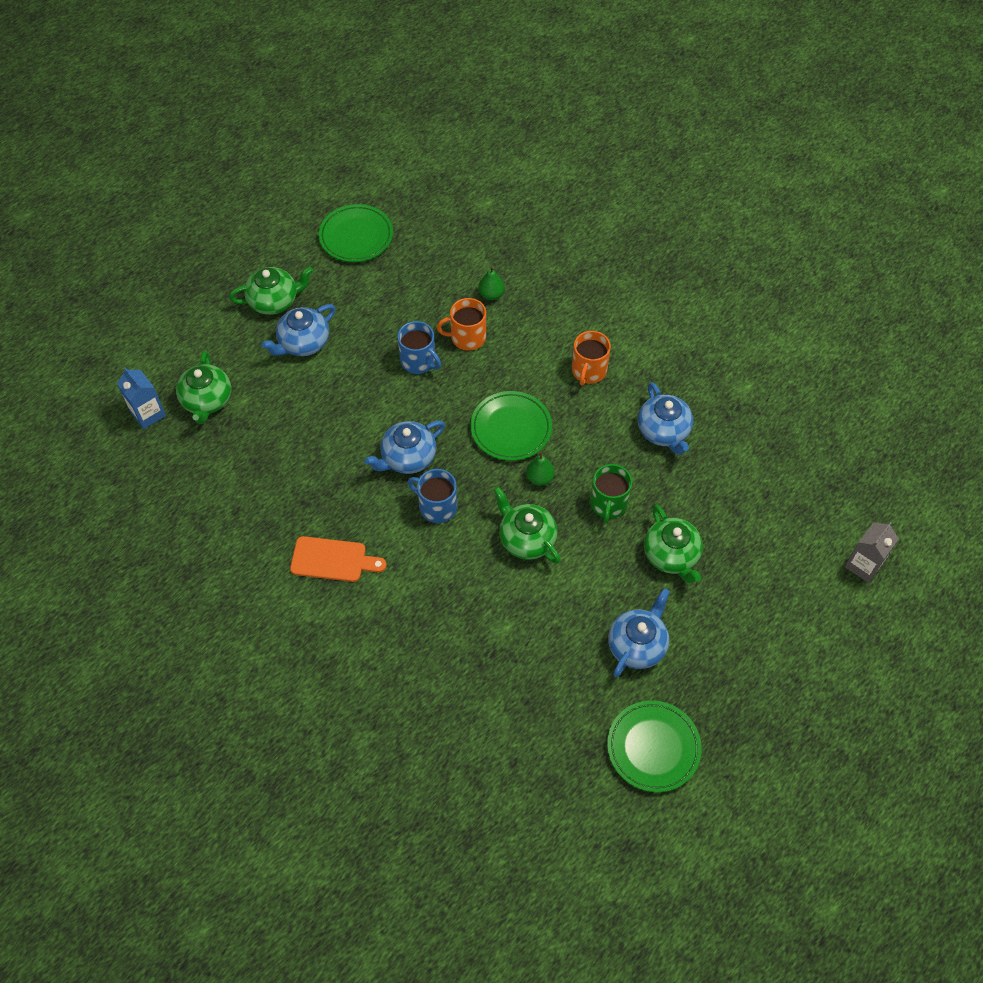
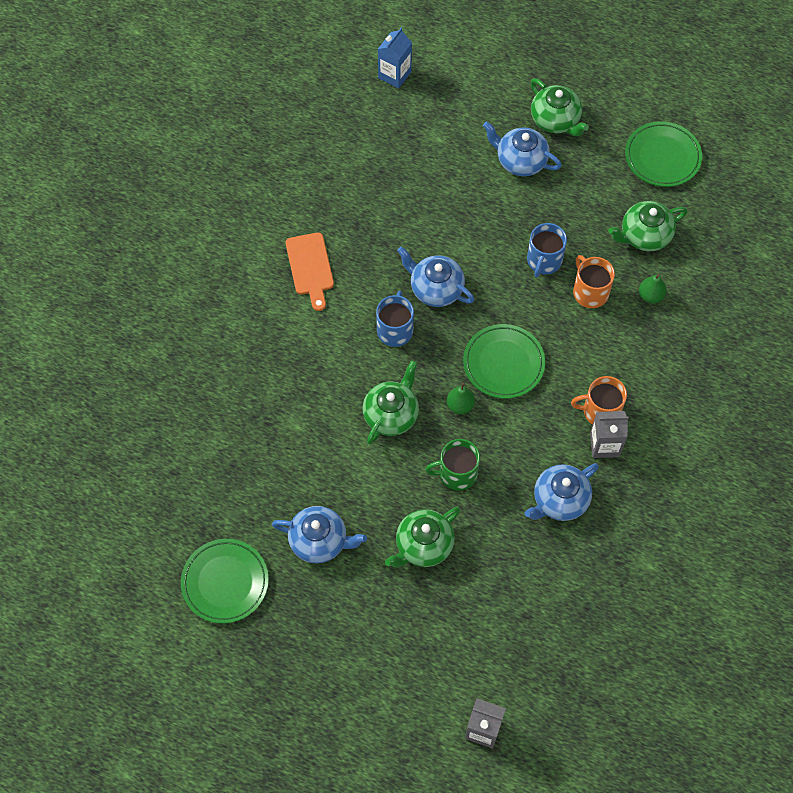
camera: 70 degrees right, 5 degrees up
(207, 400) = (426, 112): green teapot -> green teapot (644, 235)
(622, 379) = (604, 445): none -> grey carton

